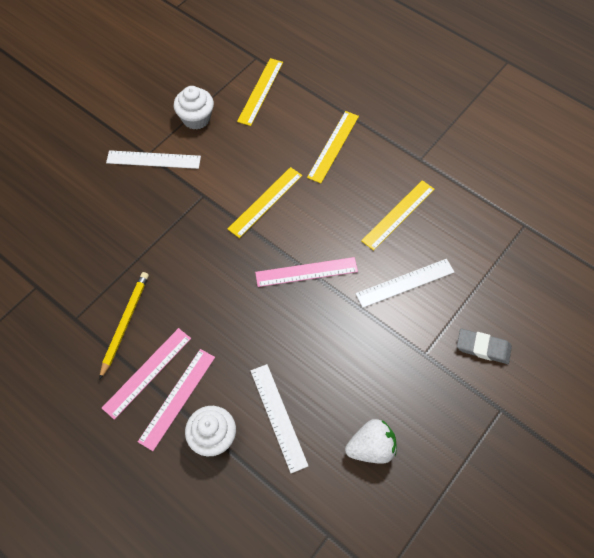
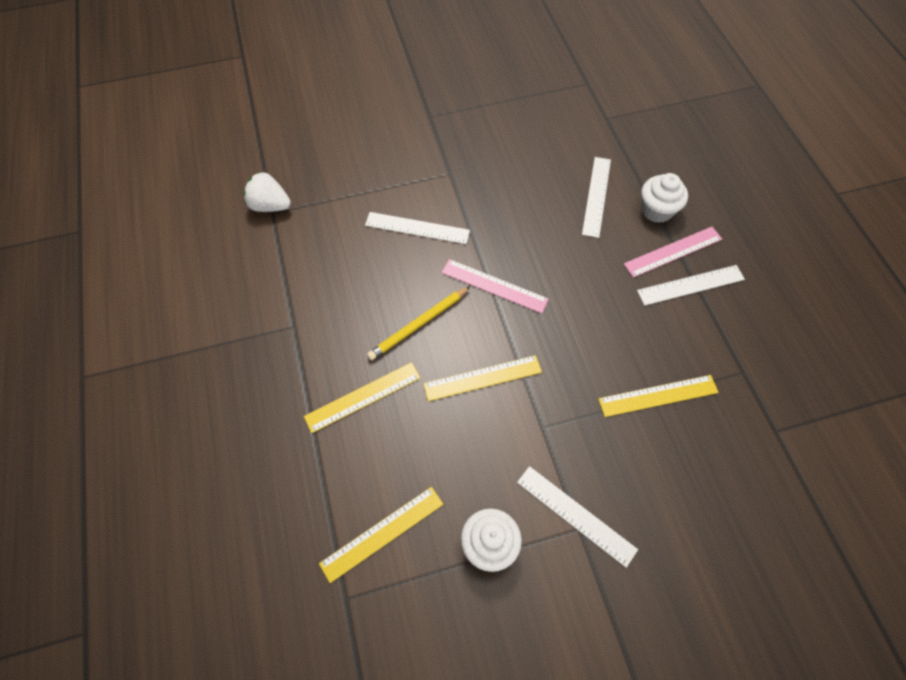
camera: 145 degrees left, 0 degrees up
(125, 323) = (694, 339): yellow pencil -> yellow pencil (418, 325)
(147, 372) = (690, 285): pink ruler -> white ruler
(371, 447) = (540, 144): white strawberry -> white strawberry (270, 206)
(398, 214) = (367, 285): yellow ruler -> yellow ruler (658, 395)
(483, 348) = (403, 153): grey eraser -> none

